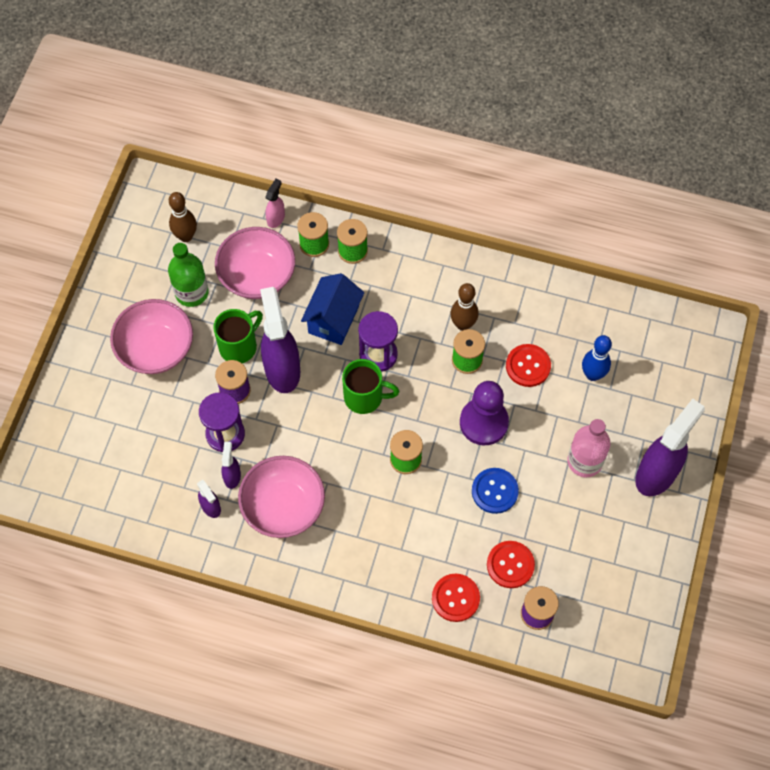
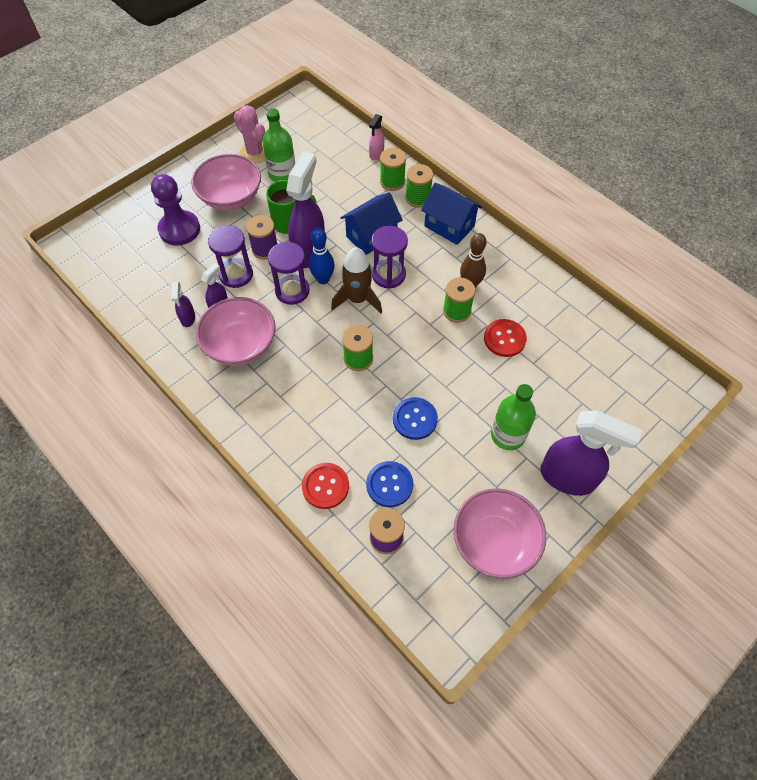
camera: 30 degrees right, 5 degrees down
(143, 281) = (255, 152): none -> pink cactus
(186, 236) = (305, 139): brown bowling pin -> none
(257, 276) = (336, 183): pink bowl -> pink bowl (494, 542)
(276, 218) = (376, 154): pink spray bottle -> pink spray bottle turned 150 degrees clockwise
(294, 422) = (292, 291): none -> purple hourglass
(365, 397) = (357, 299): green mug -> brown rocket
(404, 268) = (449, 226): none -> blue house
(484, 422) = (440, 362): purple pawn -> purple pawn (179, 229)
(510, 565) = (389, 484): red button -> blue button
(584, 461) = (508, 435): pink bottle -> green bottle
(592, 374) = (557, 371): blue bowling pin -> blue bowling pin (323, 279)
(657, 473) = (568, 478): purple spray bottle -> purple spray bottle turned 45 degrees clockwise

